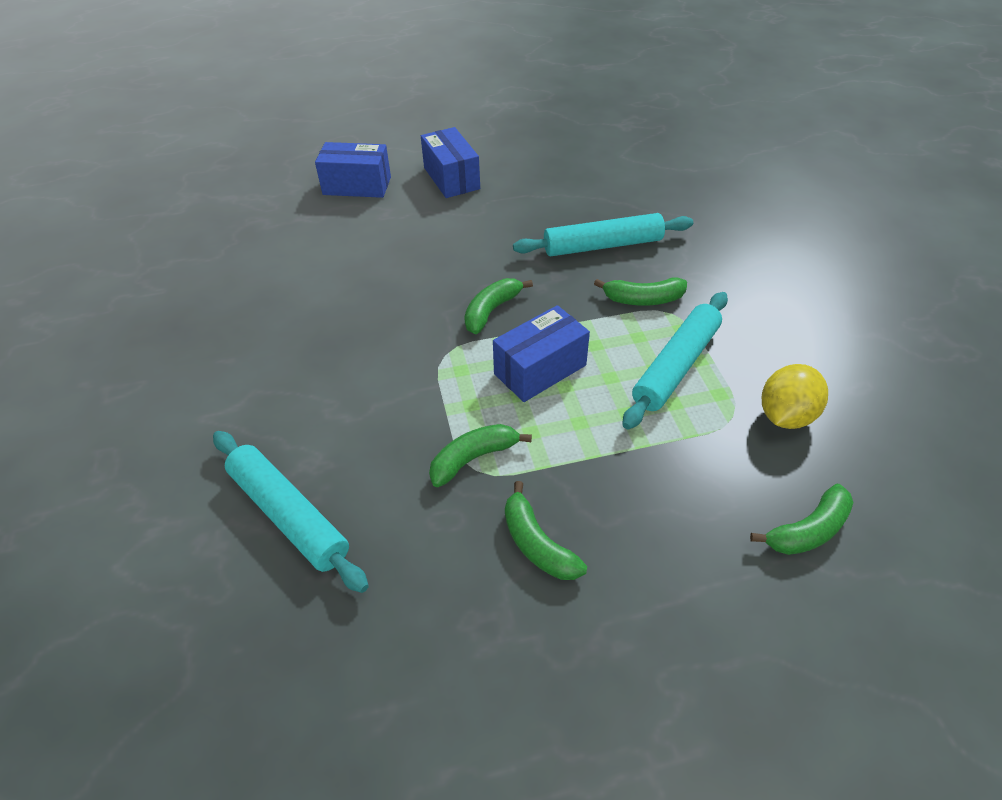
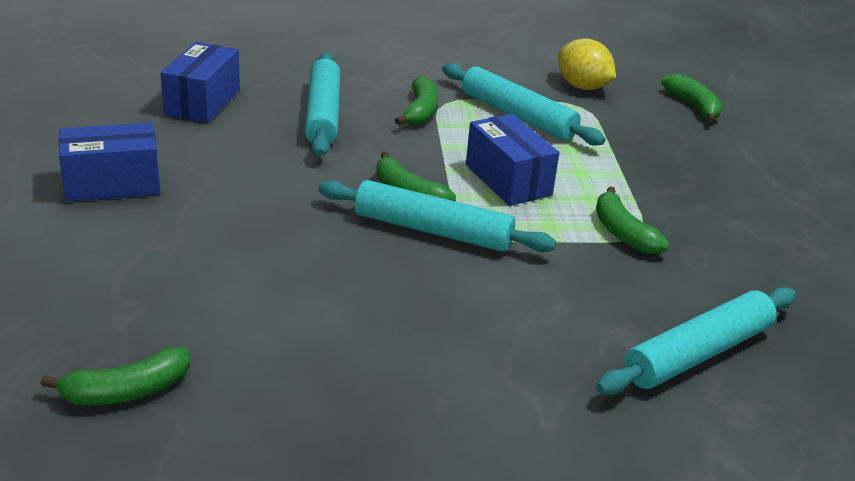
camera: 85 degrees left, 15 degrees down
(357, 186) = (68, 264): blue box -> blue box (202, 102)
(439, 332) = (433, 230): none -> turquoise rolling pin
(537, 543) = (717, 214): green banana -> green banana (126, 391)

